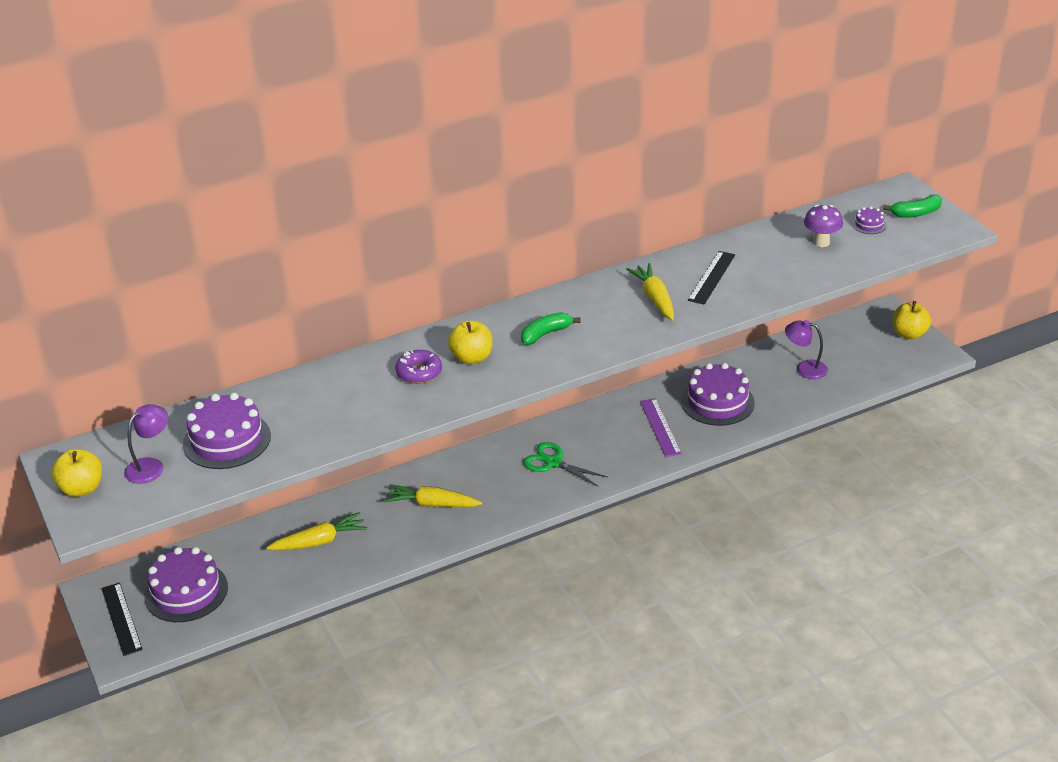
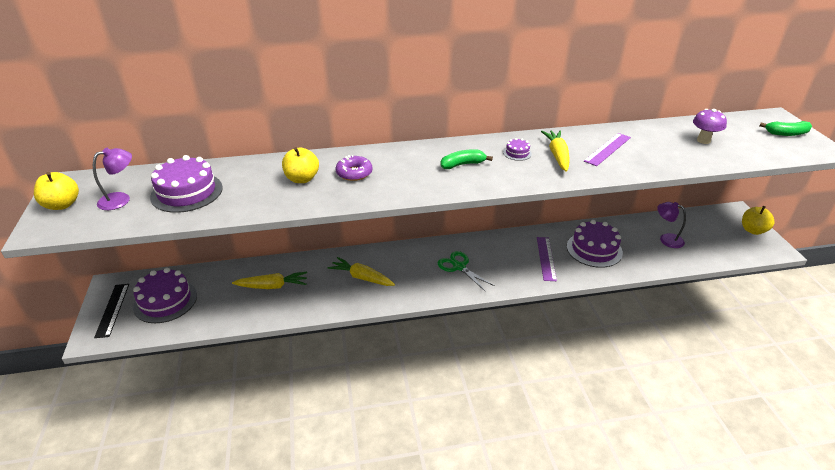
camera: 15 degrees right, 0 degrees up
(472, 358) = (398, 170): yellow apple -> yellow apple (302, 179)
(711, 277) = (607, 149): black ruler -> purple ruler
(869, 225) = (745, 135): purple cake -> purple cake (517, 153)

